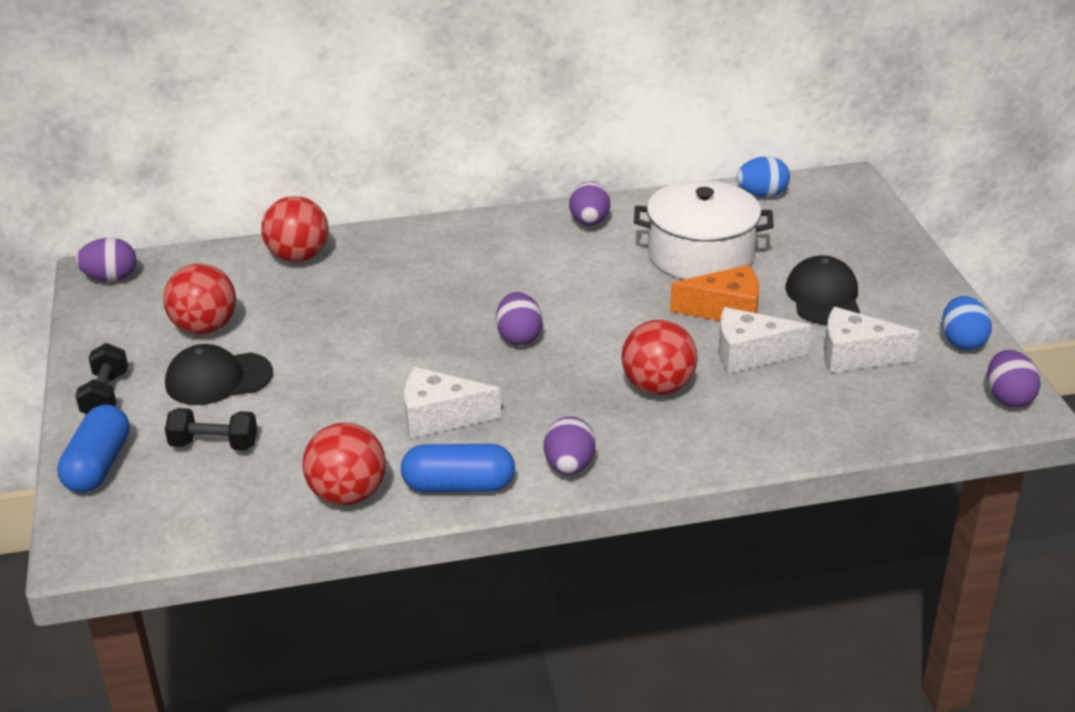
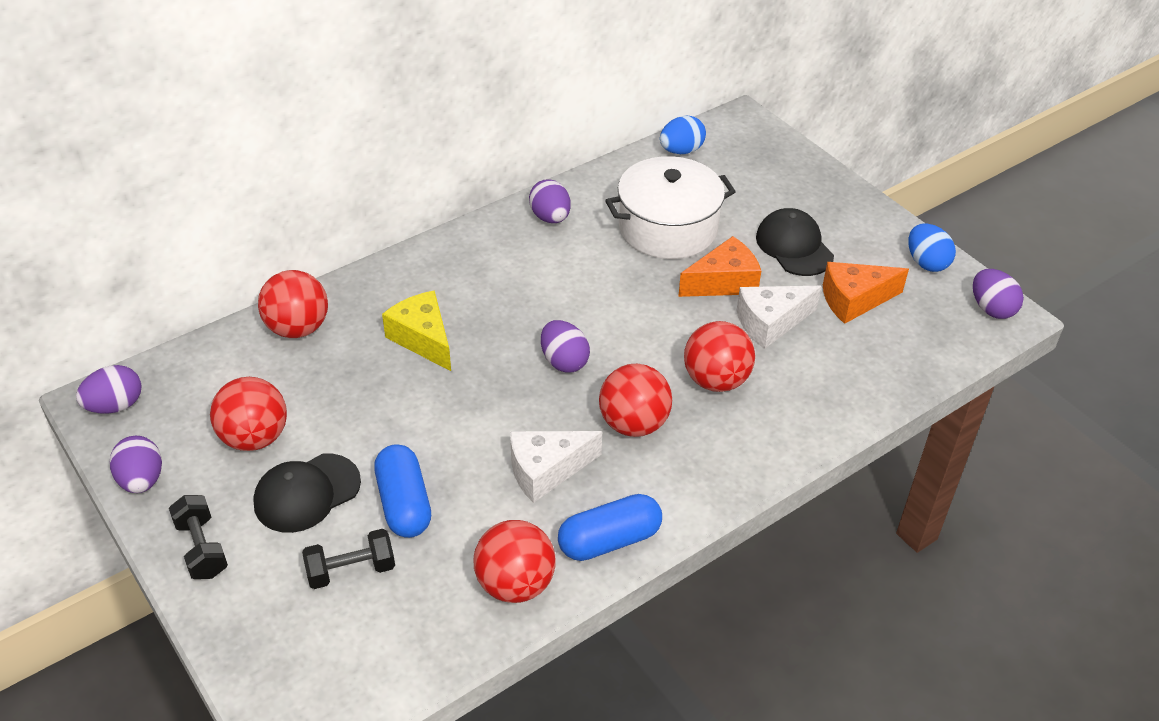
camera: 25 degrees left, 10 degrees up
(98, 465) = (248, 633): blue capsule -> blue capsule (404, 504)
(401, 290) = (423, 339): none -> yellow cheese
(549, 402) = (633, 424): none -> red ball
(569, 466) = (692, 487): purple egg -> purple egg (142, 480)
(855, 355) = (854, 300): white cheese -> orange cheese

